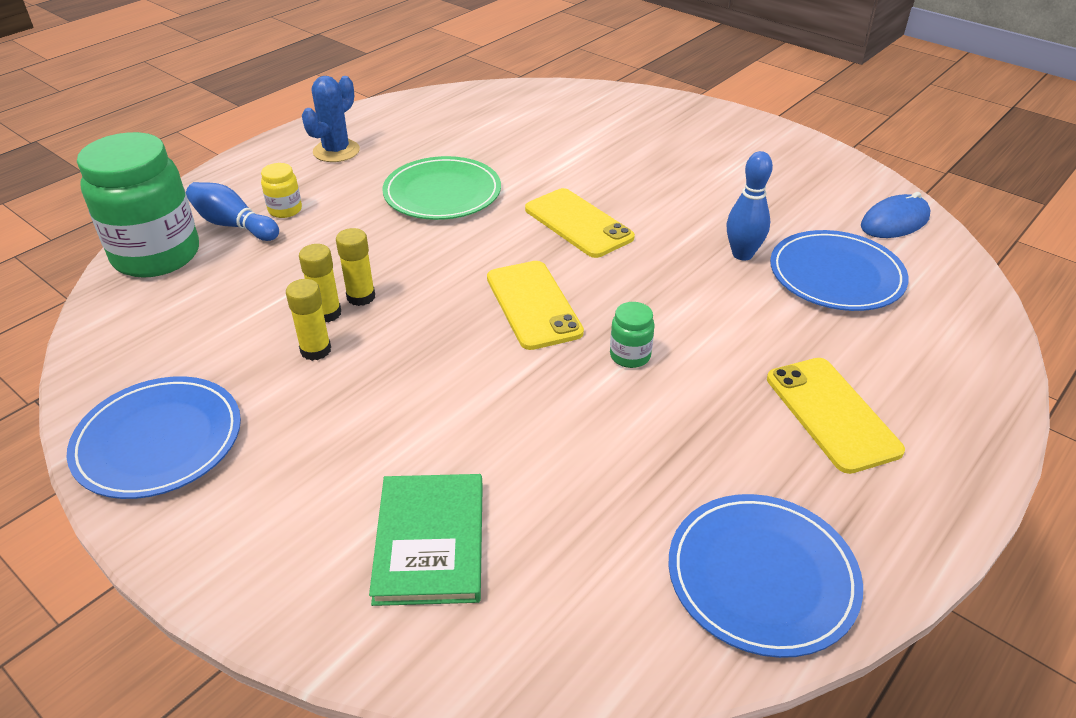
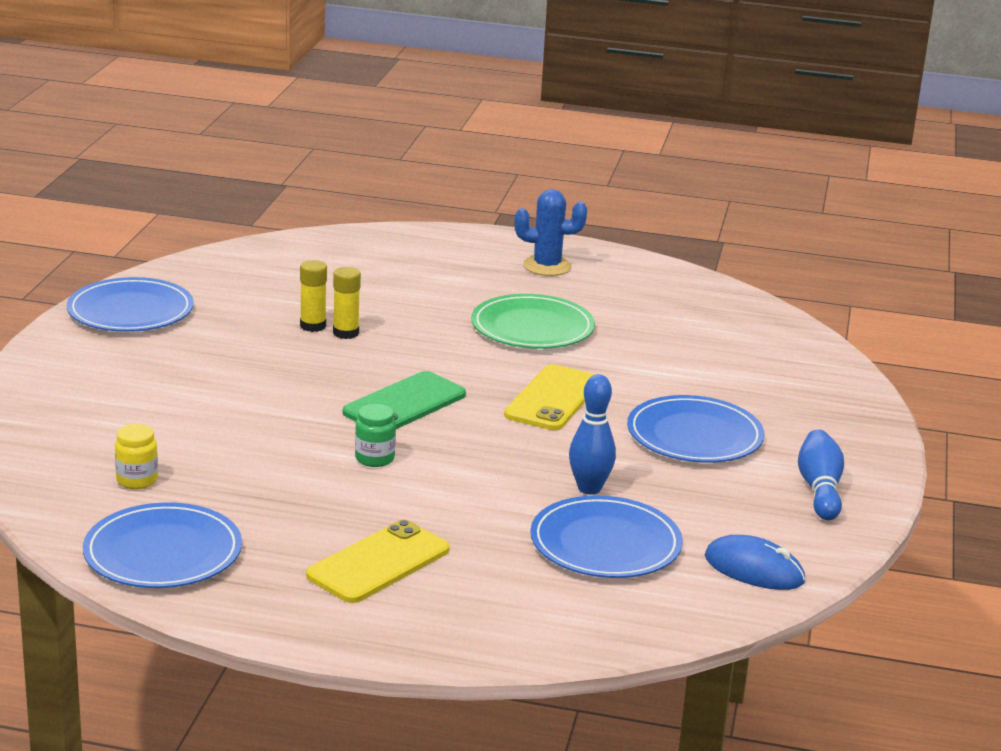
camera: 60 degrees right, 15 degrees down
(156, 255) = (321, 246): green jar -> none
(233, 225) = (389, 260): blue bowling pin -> blue bowling pin (819, 489)
(285, 210) = (432, 272): yellow jar -> yellow jar (137, 480)
(316, 350) = (266, 334): yellow glue stick -> none
(430, 541) = (108, 423): green book -> none
(533, 305) = (405, 404): yellow phone -> green phone
(680, 180) = (694, 435): none -> blue plate

